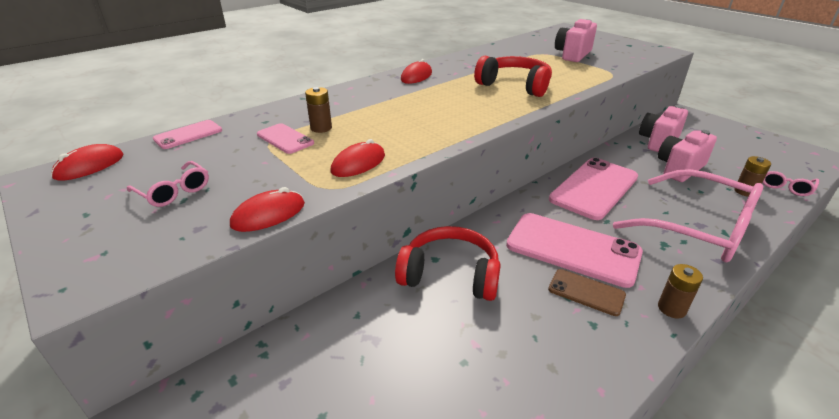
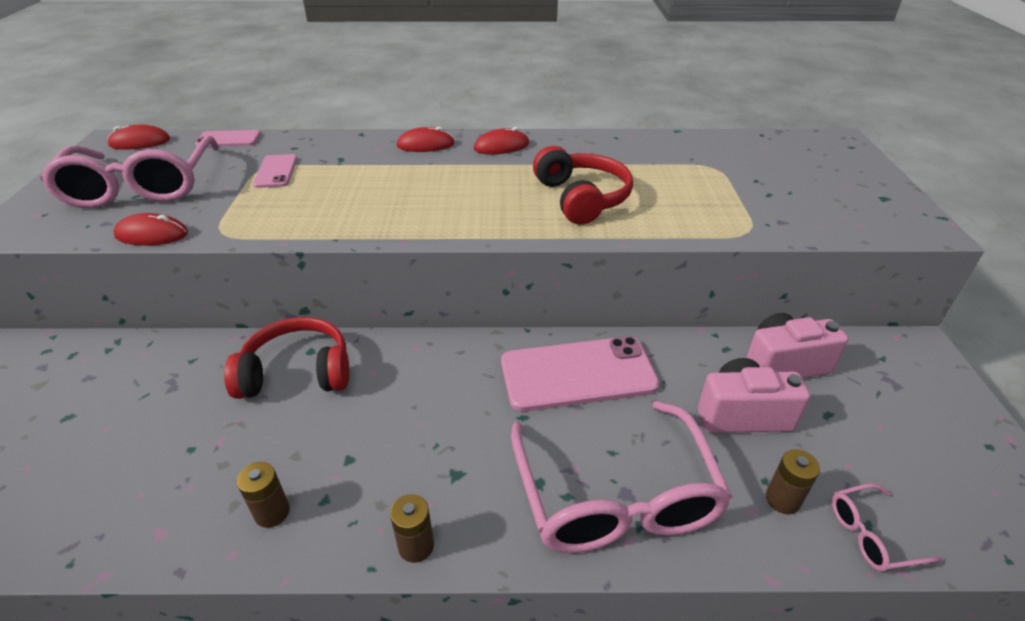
camera: 40 degrees right, 5 degrees up
(174, 191) = (142, 186): pink glasses -> pink glasses, size x2.31
(321, 128) = (318, 172): brown battery -> brown battery (272, 512)
(358, 163) = (279, 220): red mouse -> red mouse (425, 145)
(450, 275) = (297, 373): red headphones -> red headphones turned 60 degrees counterclockwise
(572, 55) = (752, 183): pink camera -> none
(572, 249) = (434, 421): pink phone -> none
(586, 292) = (370, 469): brown phone -> none

